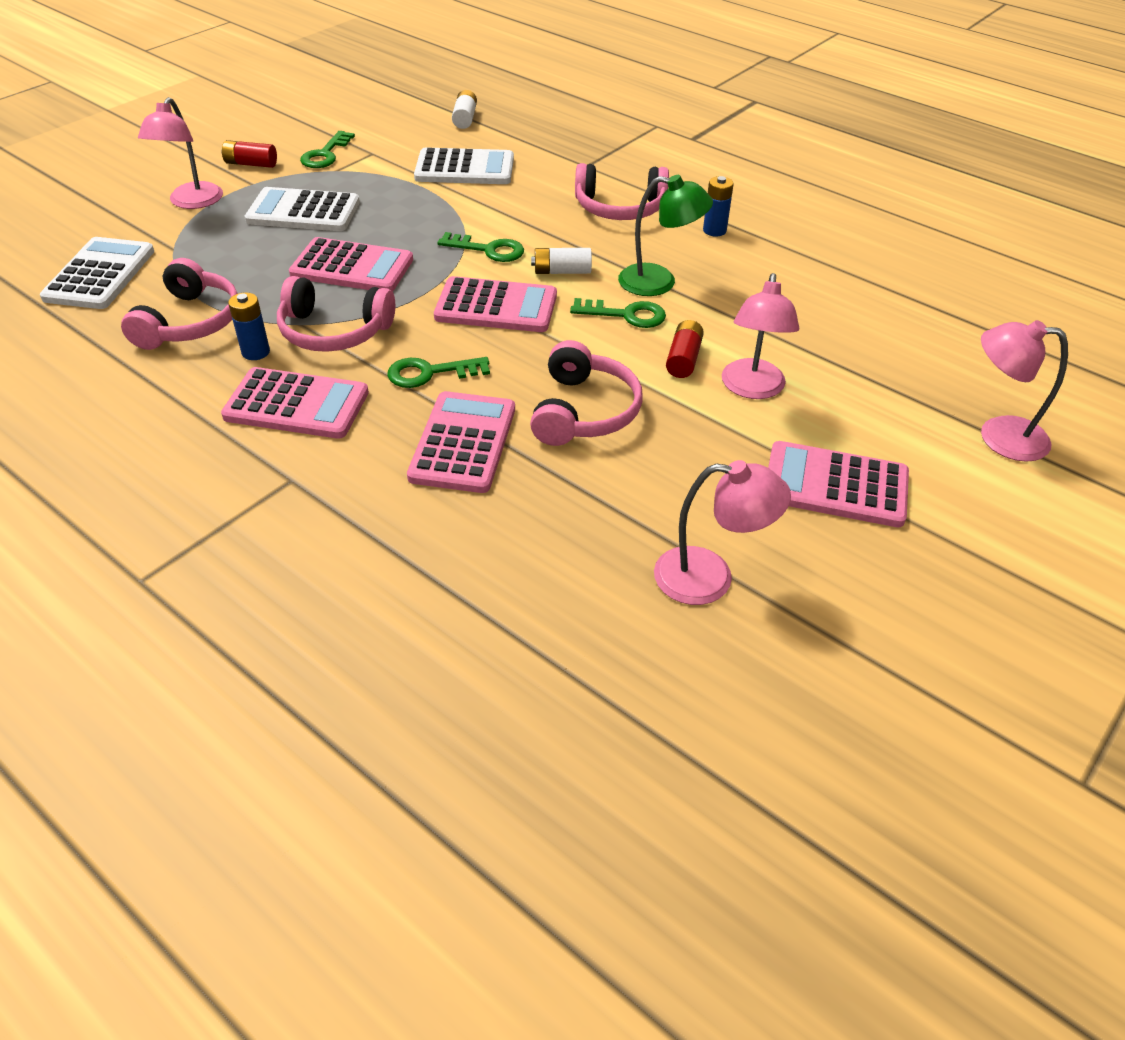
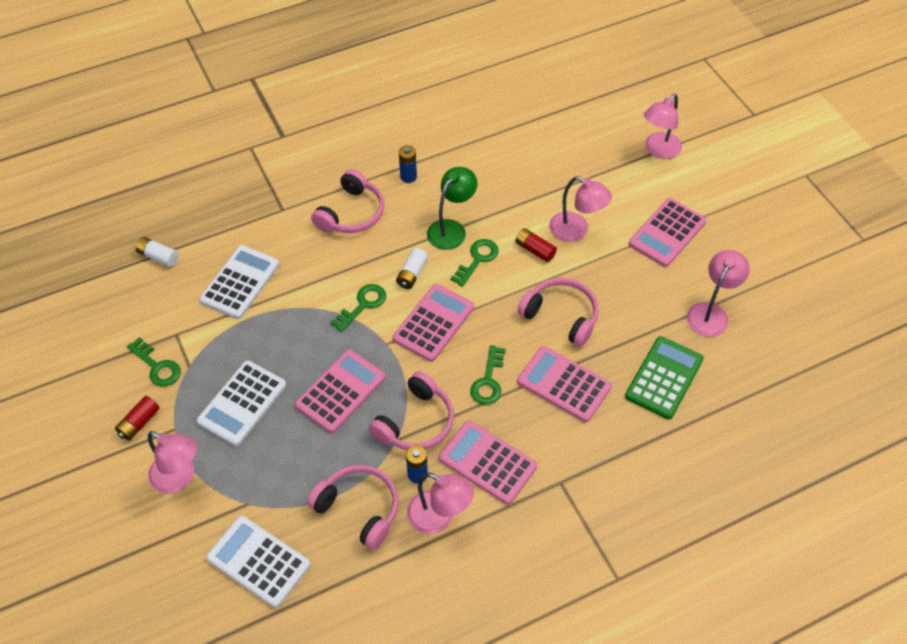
camera: 65 degrees left, 10 degrees up
(196, 385) = (439, 517): none -> pink lamp
(297, 404) = (487, 462): pink calculator -> pink calculator turned 90 degrees counterclockwise
(537, 548) = (664, 378): none -> green calculator

